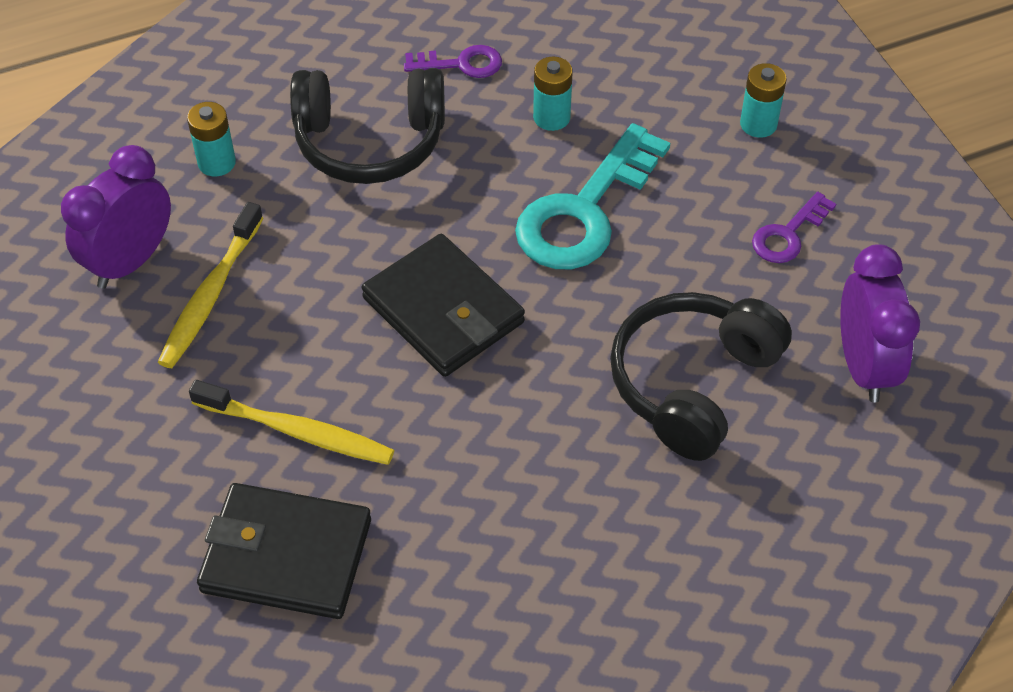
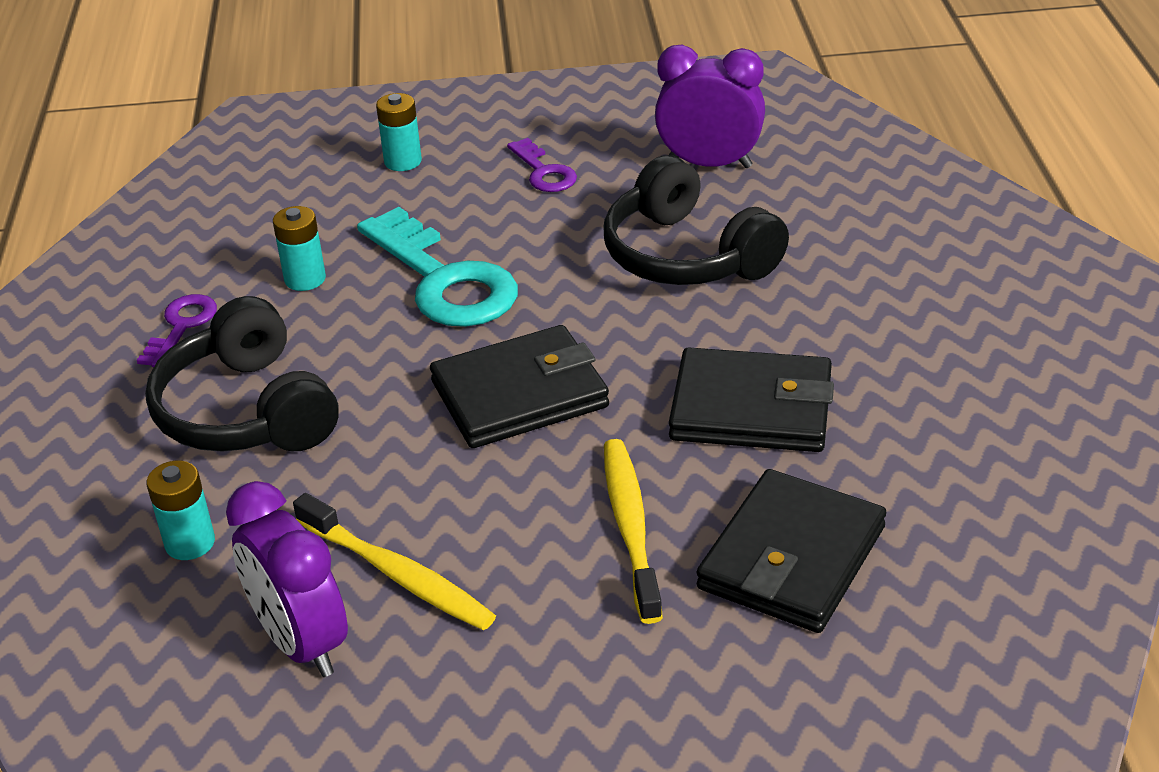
camera: 70 degrees left, 15 degrees down
(297, 431) = (630, 527): yellow toothbrush -> yellow toothbrush turned 45 degrees counterclockwise
(370, 142) = (247, 411): black headphones -> black headphones turned 135 degrees clockwise
(475, 486) = (751, 408): none -> black wallet

